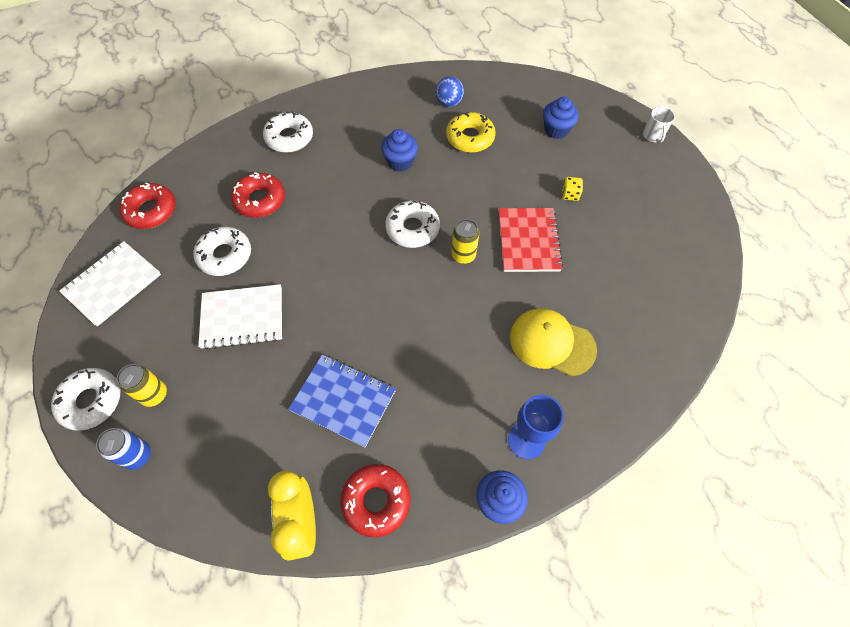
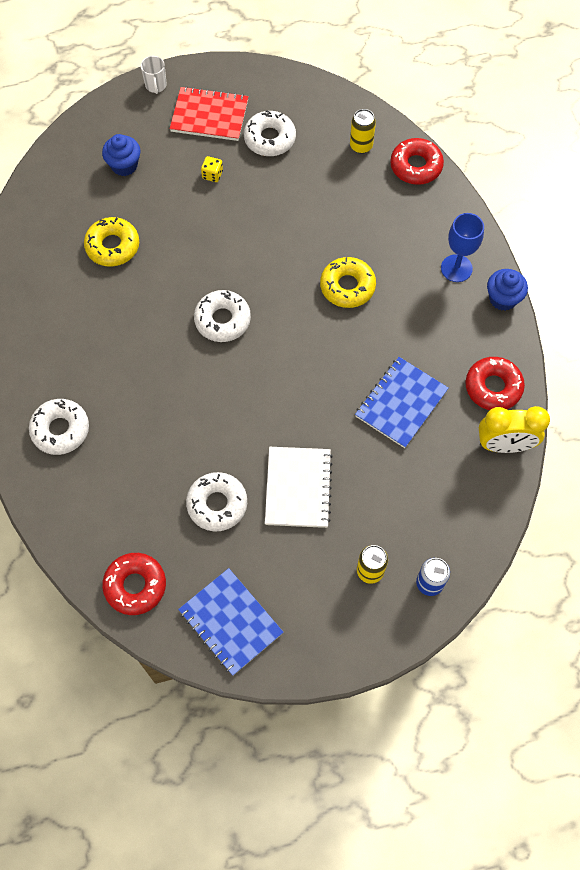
camera: 80 degrees left, 5 degrees up
(91, 401) = (368, 632): white donut -> white donut (269, 139)
(112, 284) = (230, 622): white notebook -> blue notebook
(260, 200) = (148, 466): red donut -> red donut (416, 166)
(400, 162) = (129, 319): blue cupcake -> none
(449, 103) = (53, 257): blue ball -> none
(463, 255) = (265, 280): yellow can -> yellow can (361, 146)
(474, 329) = (347, 286): none -> yellow donut
(528, 241) = (260, 222): red notebook -> red notebook (209, 116)
(552, 343) = (371, 229): yellow cap -> none
(653, 136) = (156, 86): white mug -> white mug turned 75 degrees clockwise

